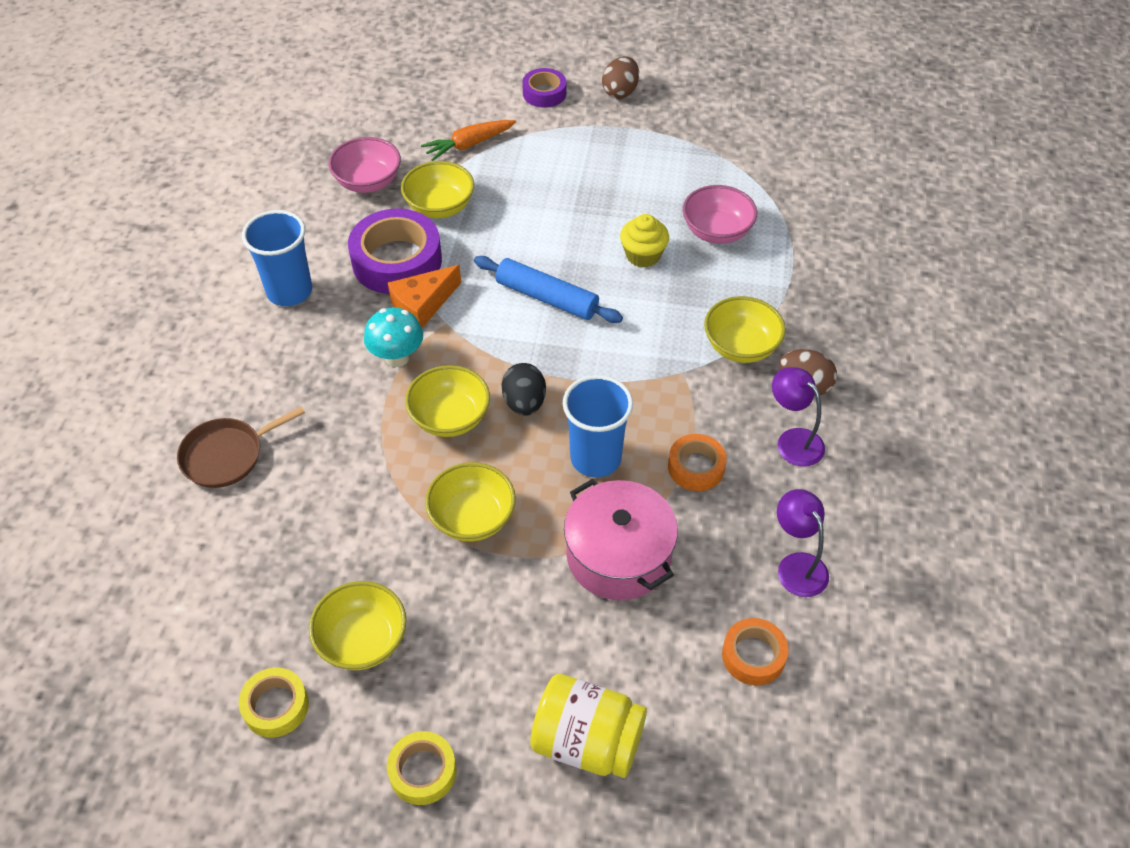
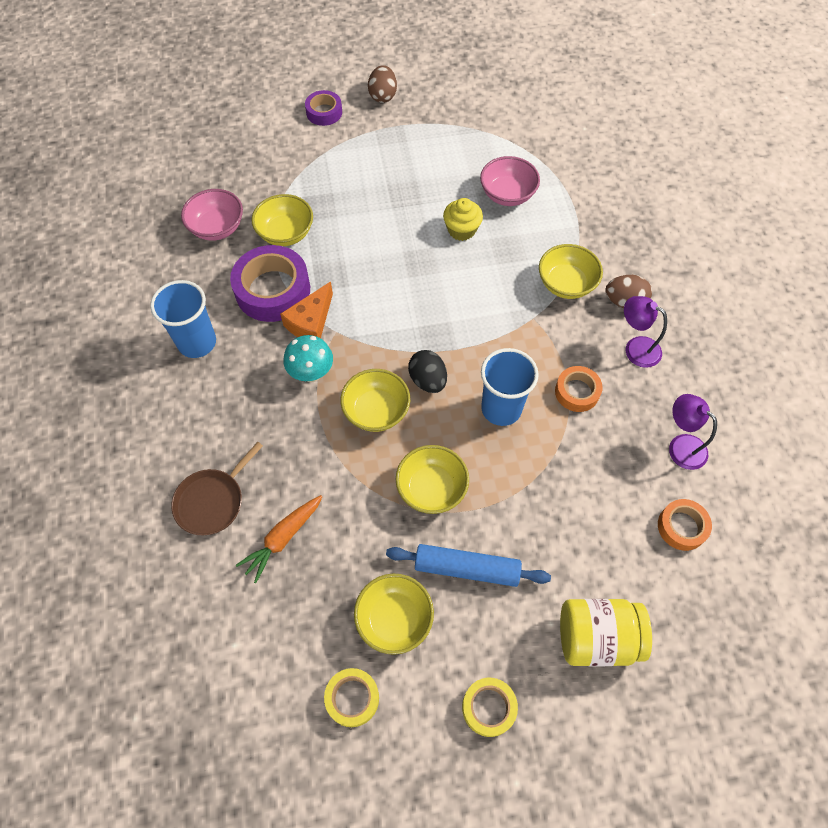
camera: 20 degrees left, 10 degrees up
(469, 145) = (284, 173): orange carrot -> orange carrot (283, 538)
(547, 297) = (405, 287): blue rolling pin -> blue rolling pin (467, 568)
(618, 556) = (553, 482): pink pot -> none

